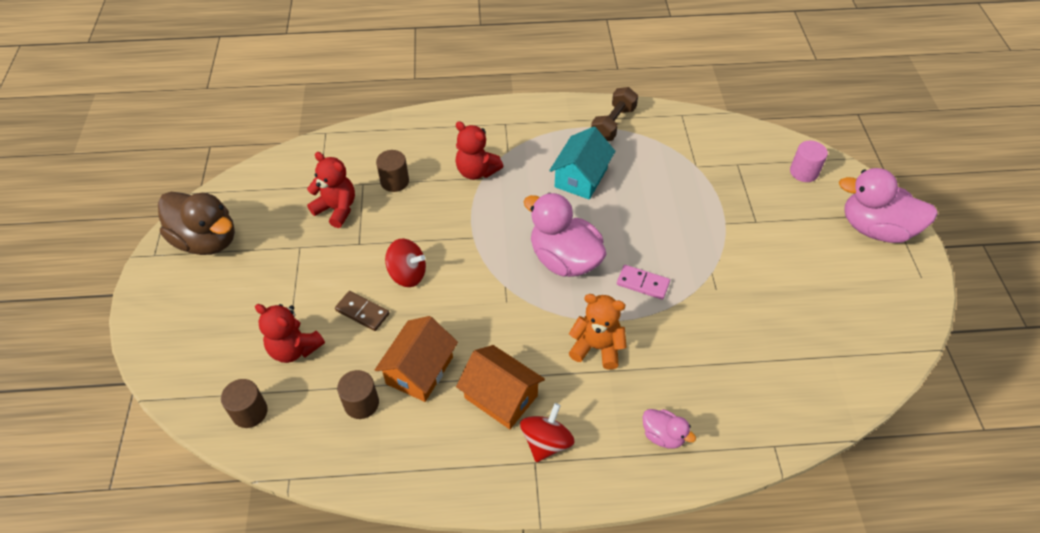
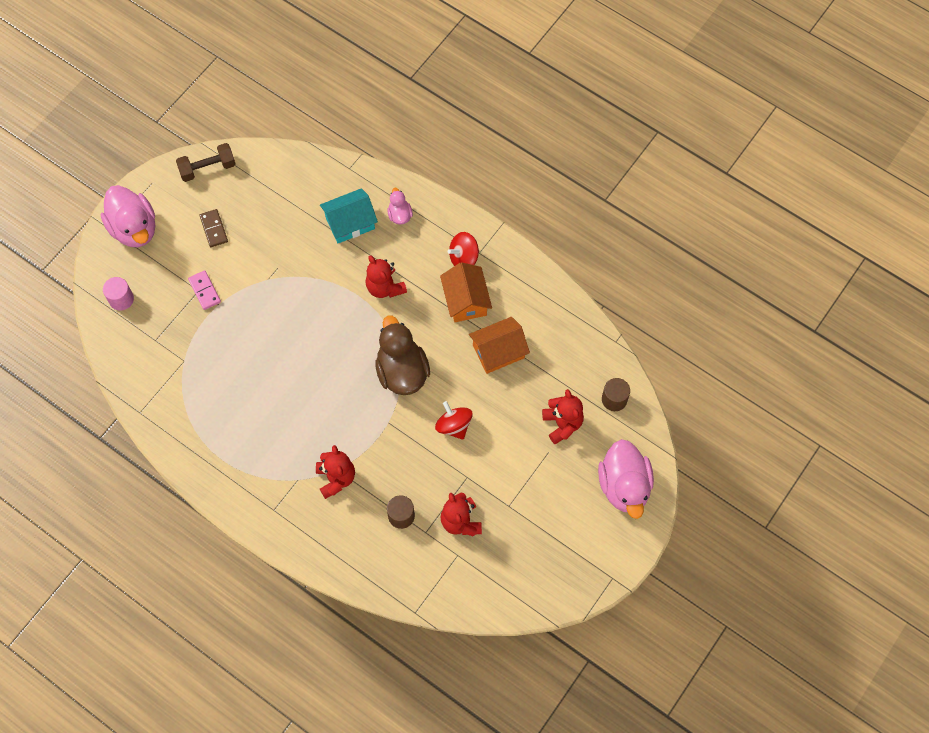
camera: 140 degrees left, 15 degrees up
(207, 240) = (569, 563): brown duck -> brown duck (402, 371)
(361, 403) = (547, 356): brown cylinder -> none
(362, 312) = (503, 418): brown domino -> brown domino (213, 229)
(564, 259) = (346, 358): pink duck -> pink duck (624, 486)
(581, 177) = (270, 414): turquoise house -> turquoise house (350, 223)
(597, 347) = (385, 287): orange teddy bear -> red teddy bear
(613, 124) = (197, 444): brown dumbbell -> brown dumbbell (207, 168)
(642, 283) = (316, 305): pink domino -> pink domino (204, 291)

